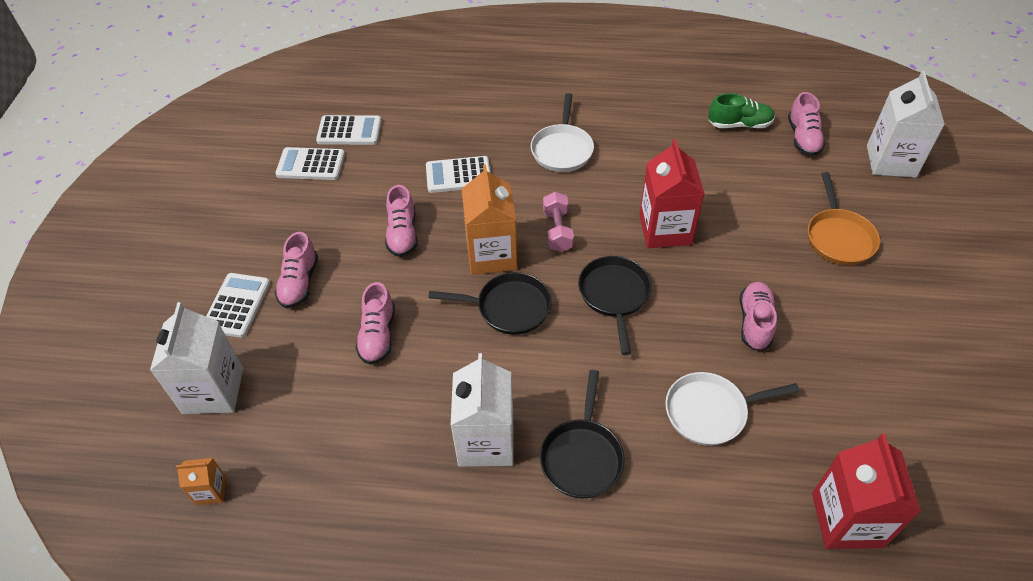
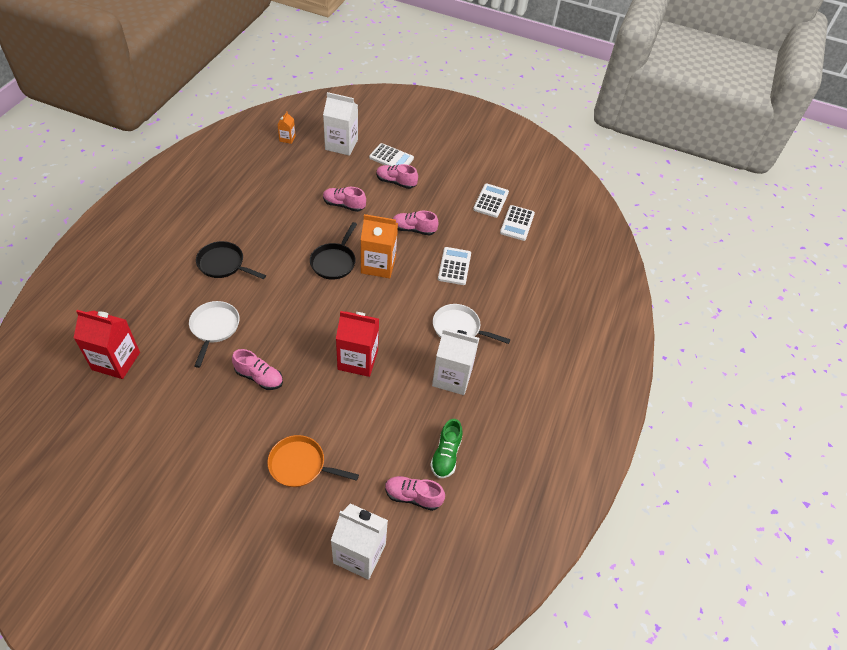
camera: 100 degrees right, 0 degrees up
(486, 441) = (255, 230): white carton -> white carton (452, 377)
(557, 230) = (383, 302): pink dumbbell -> none
(614, 296) = (317, 313): black pan -> none

